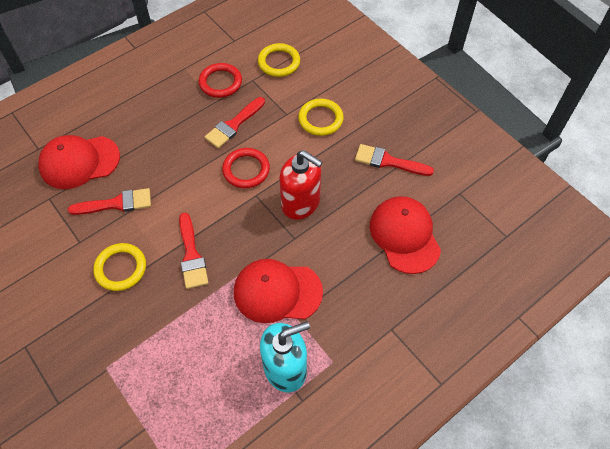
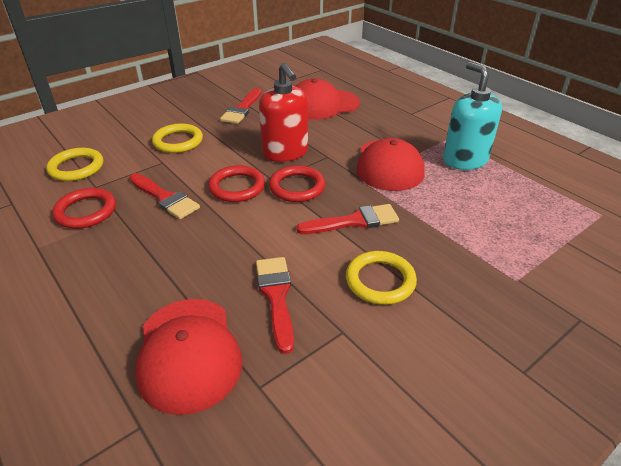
camera: 90 degrees left, 20 degrees down
(243, 213) = (297, 187): none -> red ring
(301, 203) = (285, 153): red soap dispenser -> red soap dispenser turned 120 degrees clockwise

